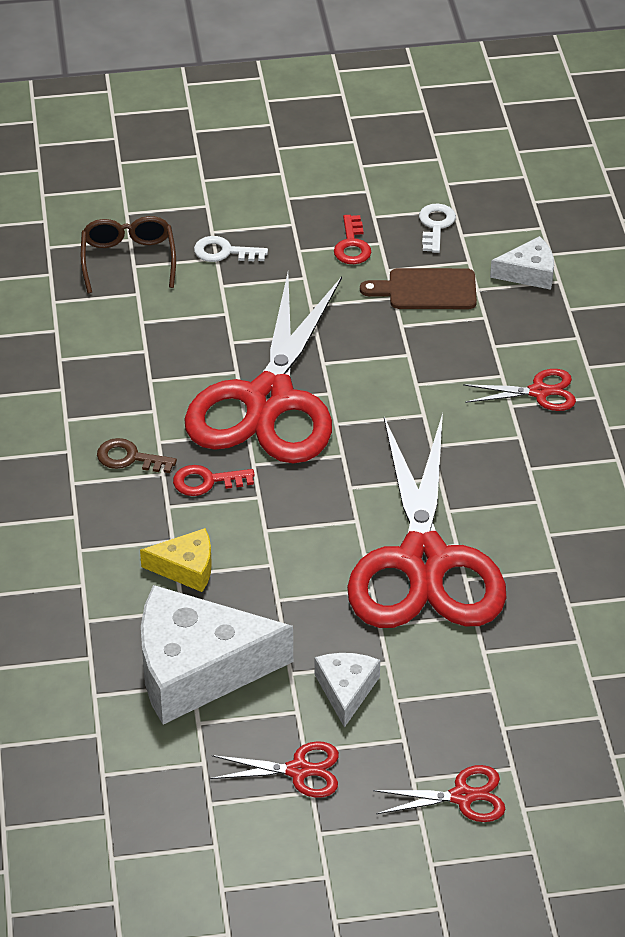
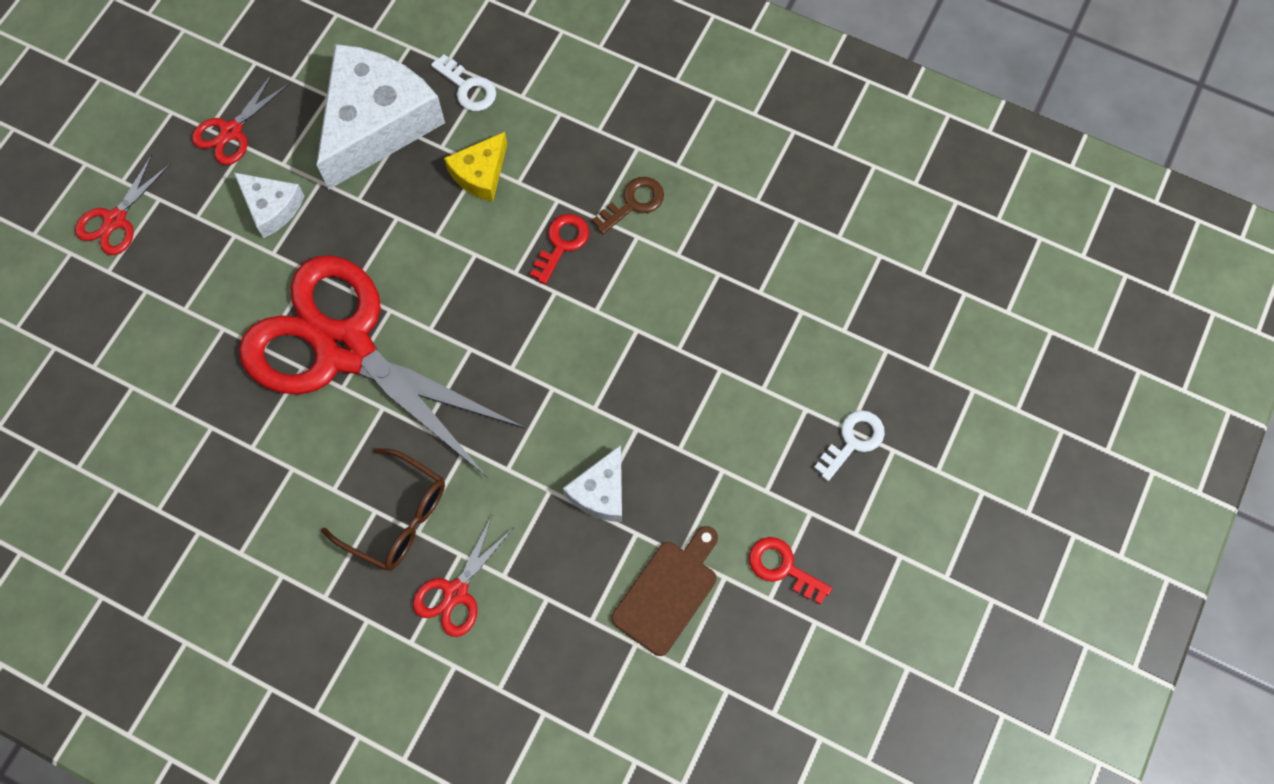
camera: 125 degrees right, 25 degrees up
(128, 260) = (897, 349): brown glasses -> brown glasses (396, 516)
(269, 400) = (621, 351): red scissors -> none
(435, 225) = (758, 673): white key -> white key (468, 88)
(529, 273) = (622, 714): white cheese -> white cheese (601, 492)

